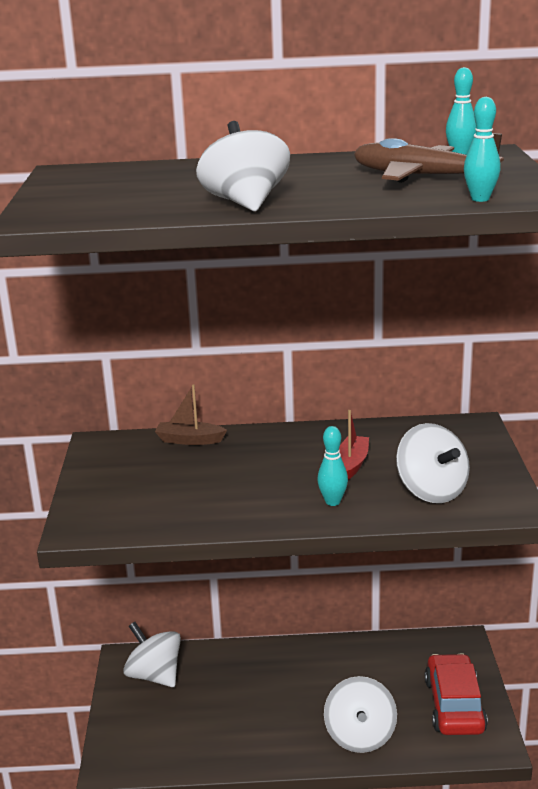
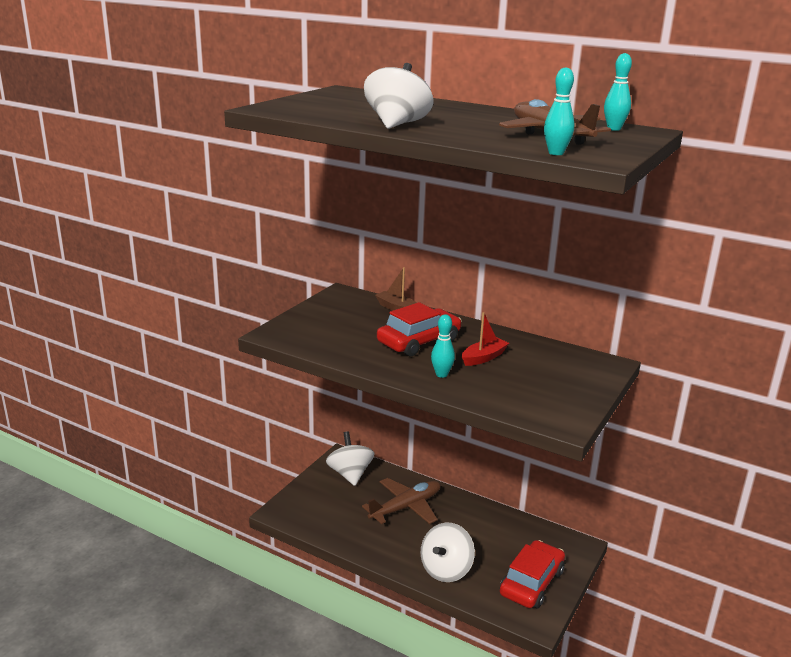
camera: 30 degrees right, 0 degrees up
(254, 685) = (405, 507): none -> brown plane
(261, 472) = (419, 341): none -> red car
(431, 491) = (518, 392): white spinning top -> none

